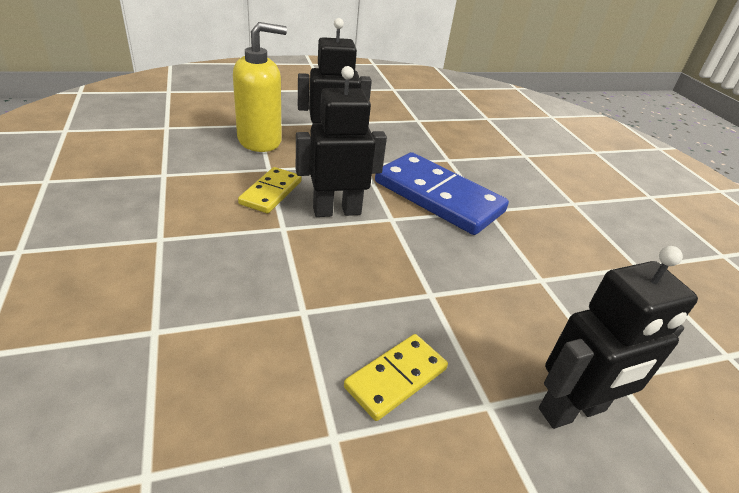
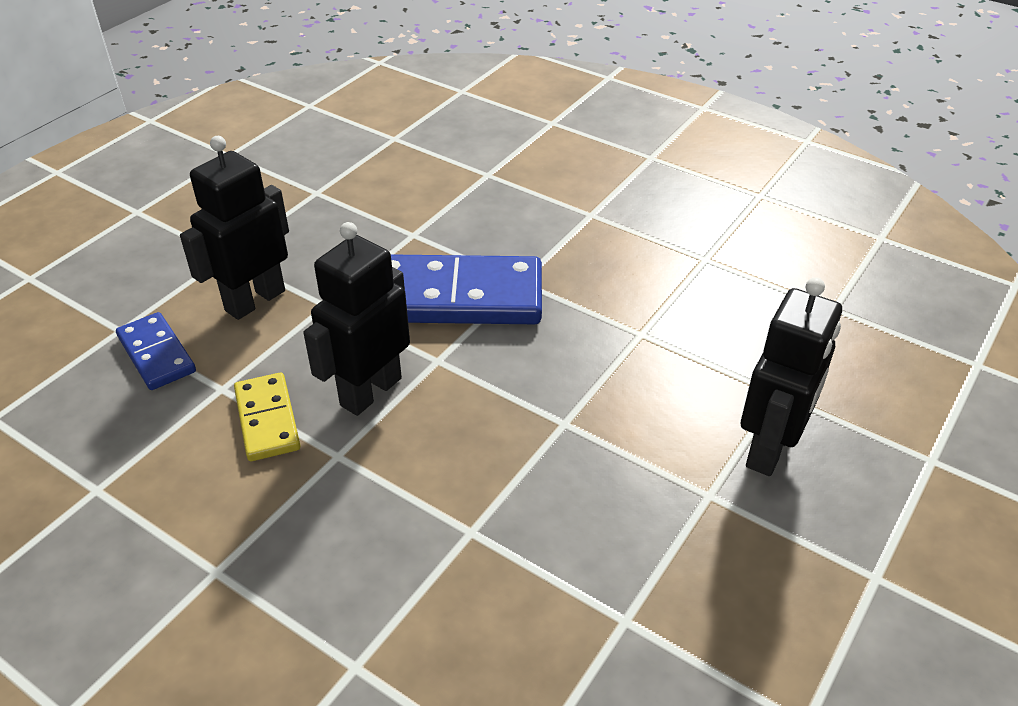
camera: 35 degrees left, 5 degrees up
(260, 141) = (157, 354): yellow soap dispenser -> blue domino
(396, 378) = (619, 529): yellow domino -> none

